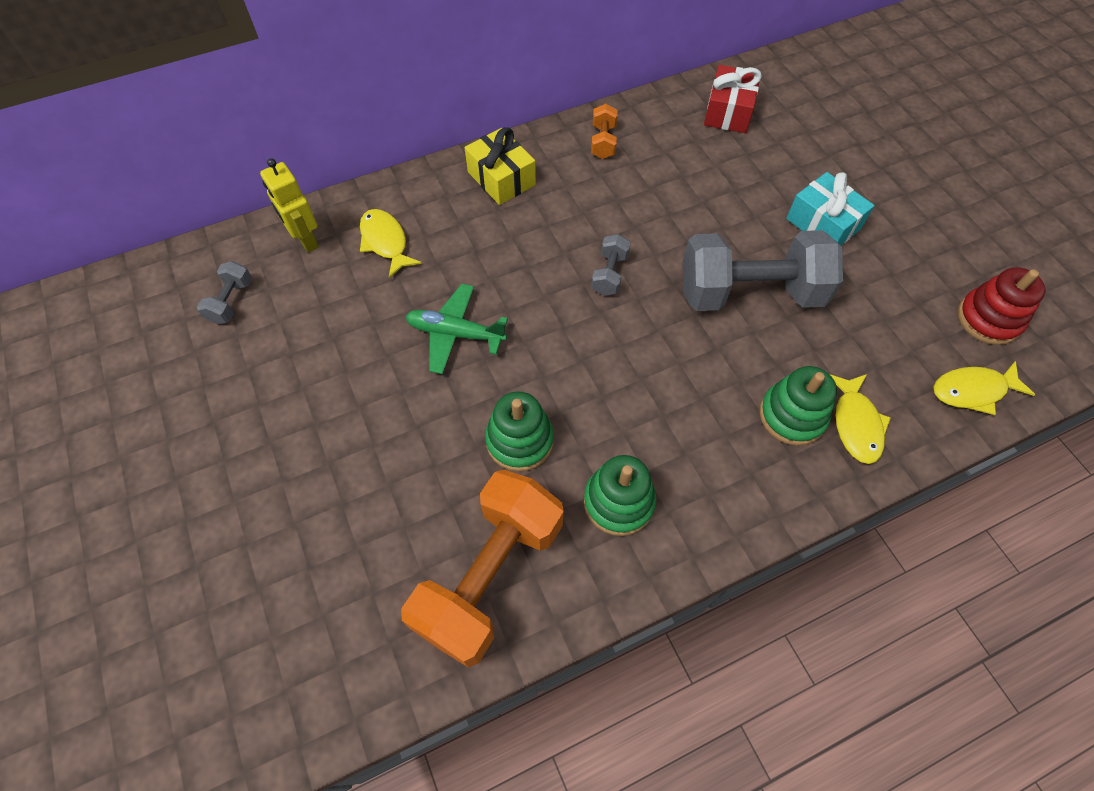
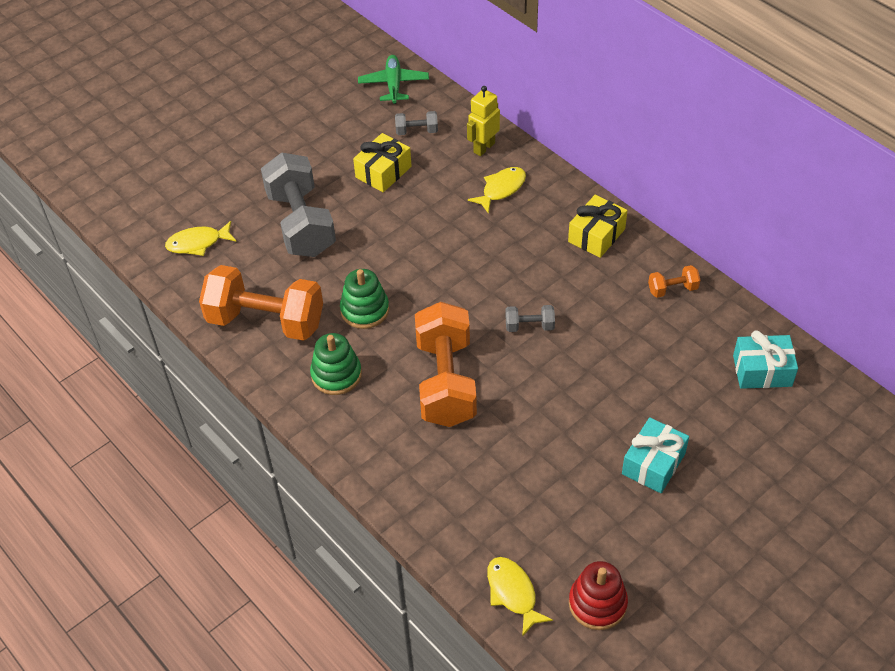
camera: 75 degrees right, 10 degrees down
(283, 358) = (383, 172): none -> yellow gift
(455, 334) = (437, 252): green plane -> green plane (393, 84)
(666, 378) = (446, 382): none -> orange dumbbell
(728, 112) = (762, 371): red gift -> turquoise gift
(750, 293) = (550, 421): grey dumbbell -> grey dumbbell (301, 223)
(792, 416) = (442, 466): green stacking toy -> none
(856, 424) = (449, 510): yellow fish -> yellow fish (198, 243)

